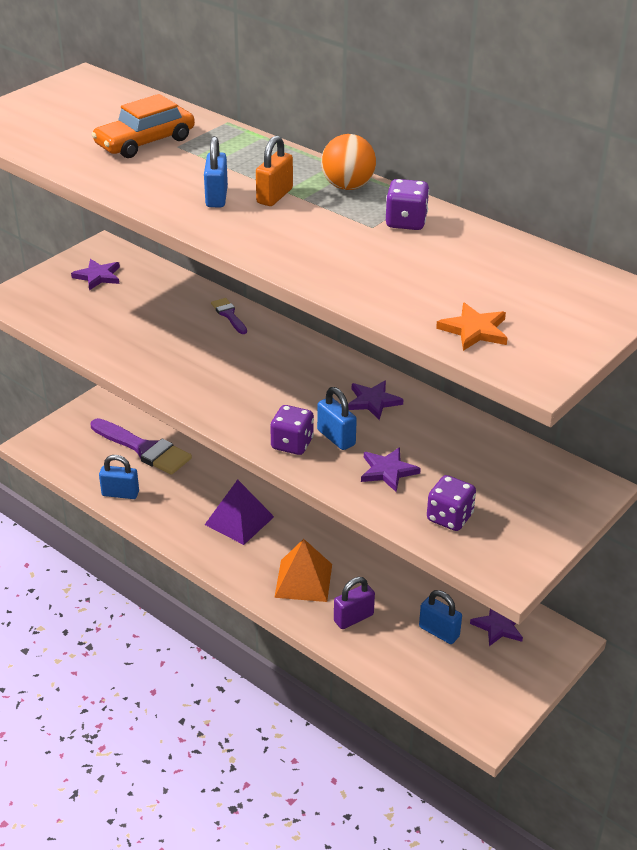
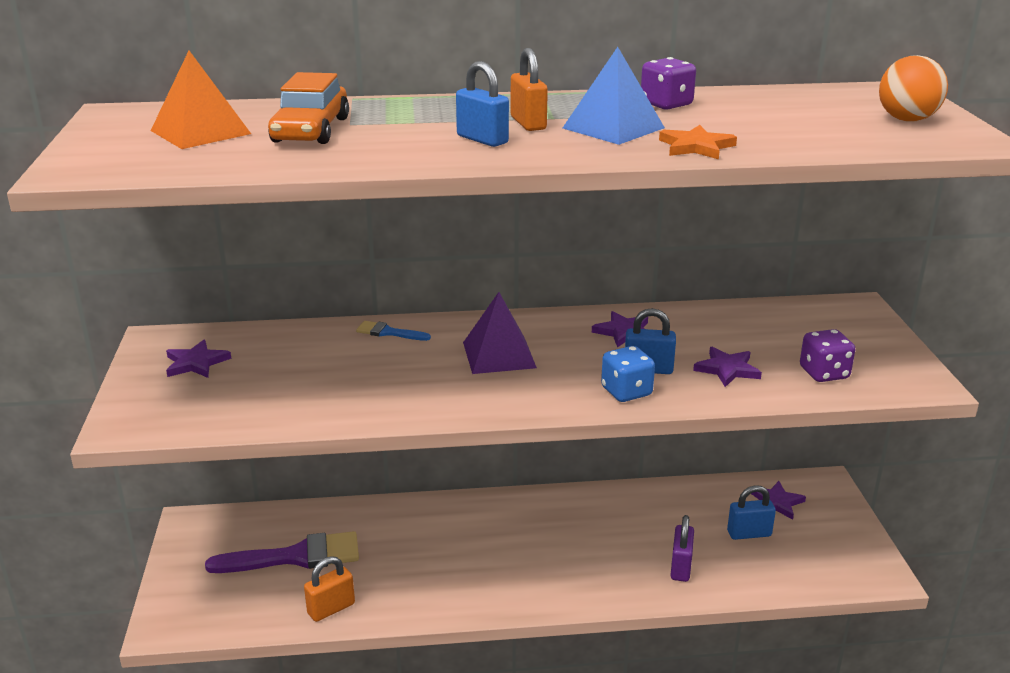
camera: 45 degrees left, 10 degrees down
(120, 493) = (331, 608): blue padlock -> orange padlock
(229, 315) = (389, 332): purple brush -> blue brush
(239, 520) = (477, 558): purple pyramid -> purple pyramid (499, 355)
(292, 444) = (626, 392): purple dice -> blue dice
(303, 580) = (601, 567): orange pyramid -> orange pyramid (200, 132)
(316, 226) = (613, 128): none -> blue pyramid
(348, 186) = (566, 101): orange ball -> orange ball (907, 120)
(474, 330) = (881, 137): orange star -> orange star (696, 146)

